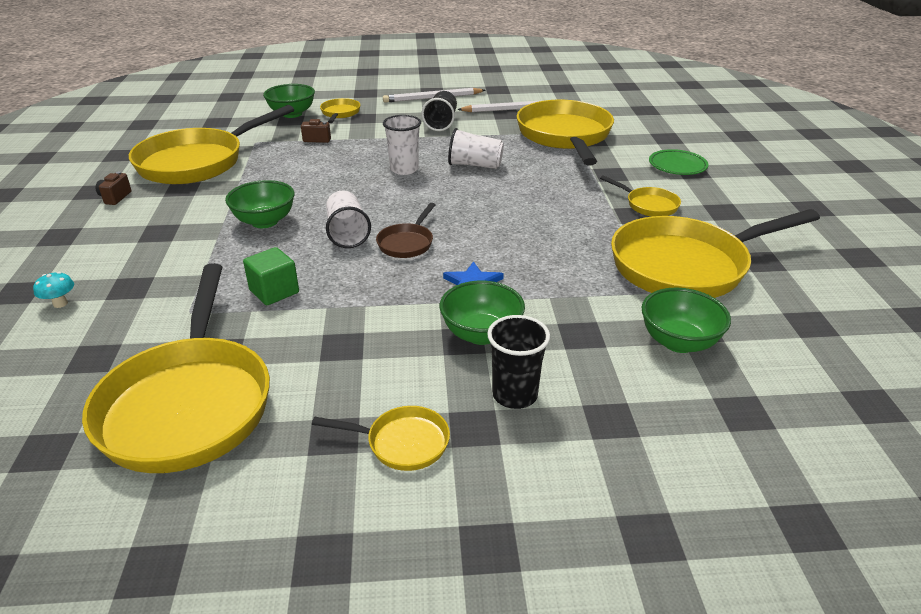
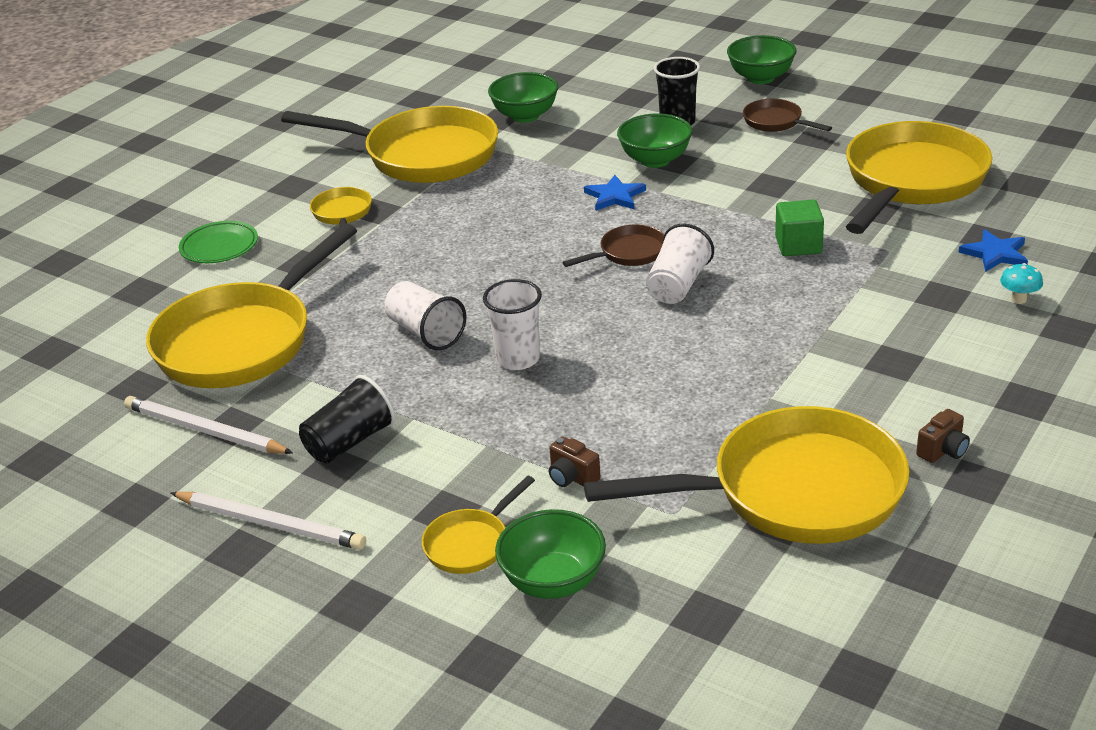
camera: 140 degrees left, 0 degrees up
(82, 341) = (995, 254): none -> blue star
(265, 221) = (758, 333): green bowl -> green bowl (761, 78)
(402, 443) = (776, 122): yellow pan -> brown pan

